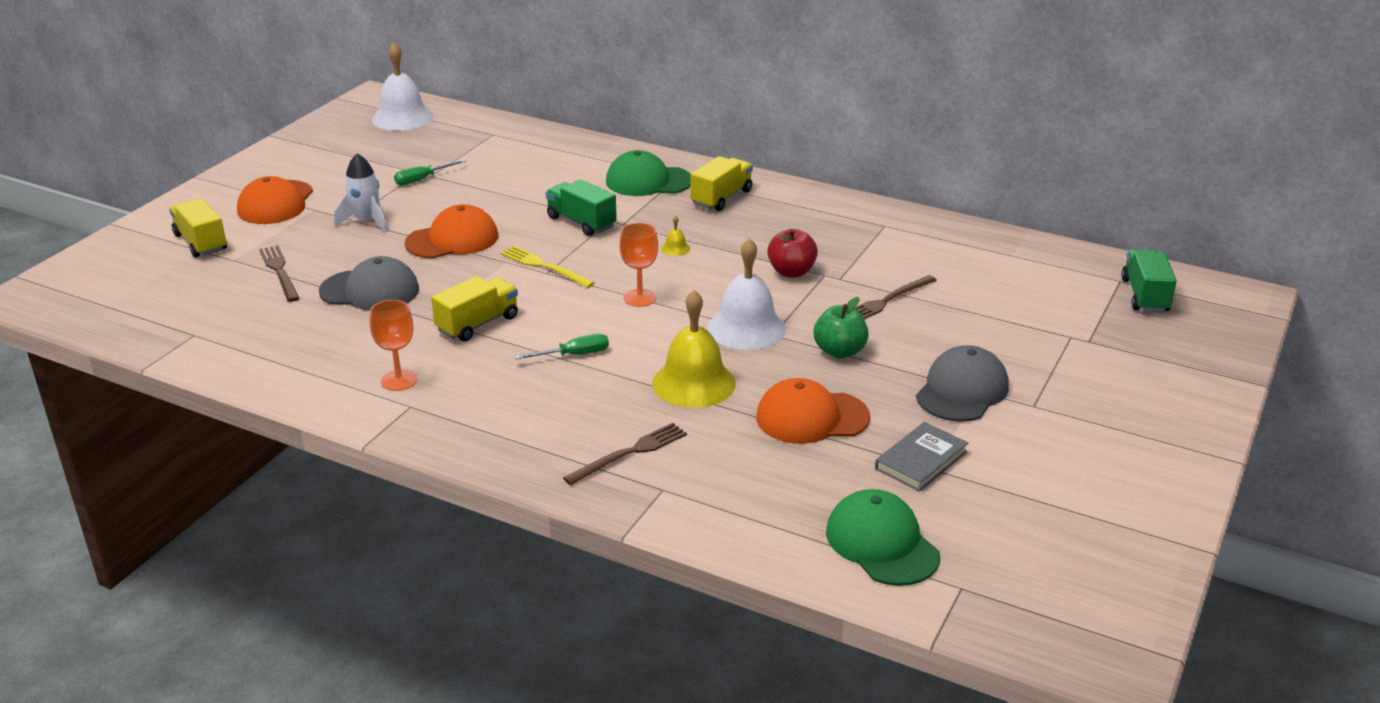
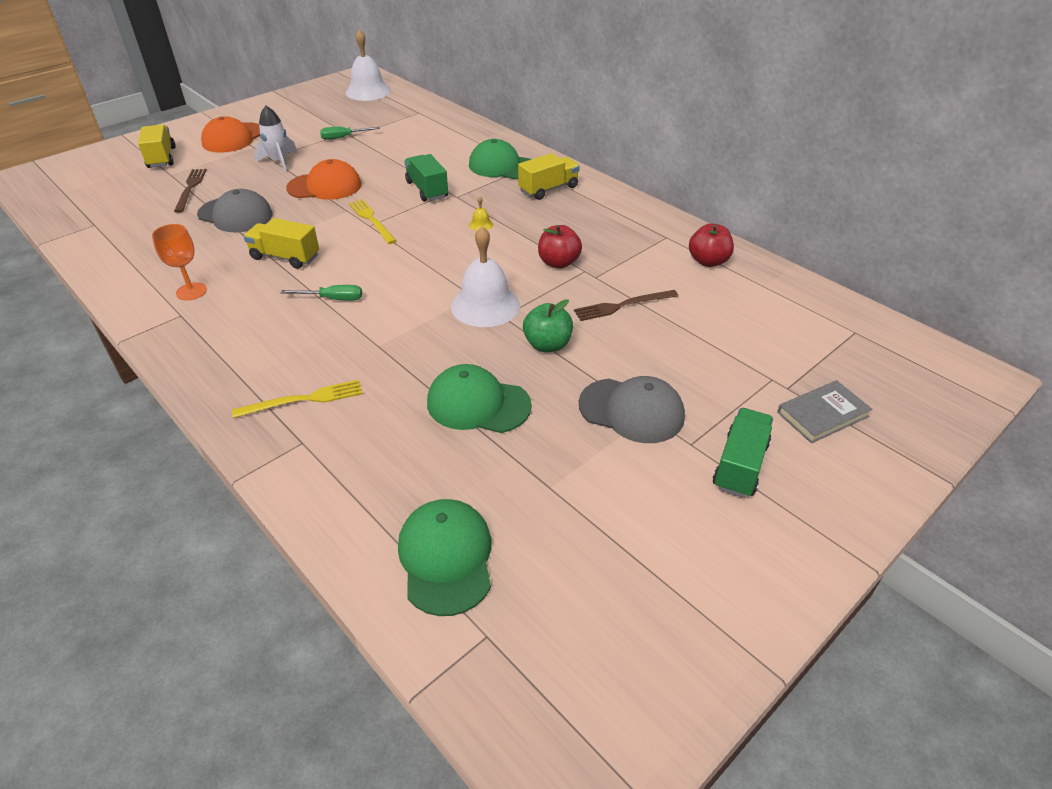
camera: 20 degrees right, 10 degrees up
(477, 324) = (285, 257): yellow truck -> yellow truck turned 135 degrees counterclockwise
(629, 453) = (303, 399): brown fork -> yellow fork
(640, 298) = (421, 261): orange goblet -> none
(694, 383) = (405, 346): yellow bell -> none
(811, 417) = (478, 404): orange cap -> green cap
(921, 460) = (545, 475): grey book -> grey book (822, 414)
(943, 242) = (708, 261): none -> red apple
(962, 390) = (632, 410): grey cap -> grey cap turned 60 degrees clockwise
(1145, 296) = (871, 353): green truck -> green truck (740, 465)

